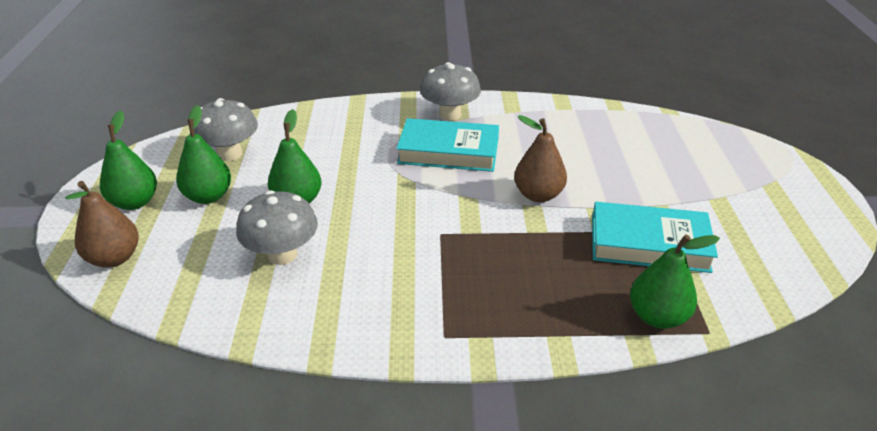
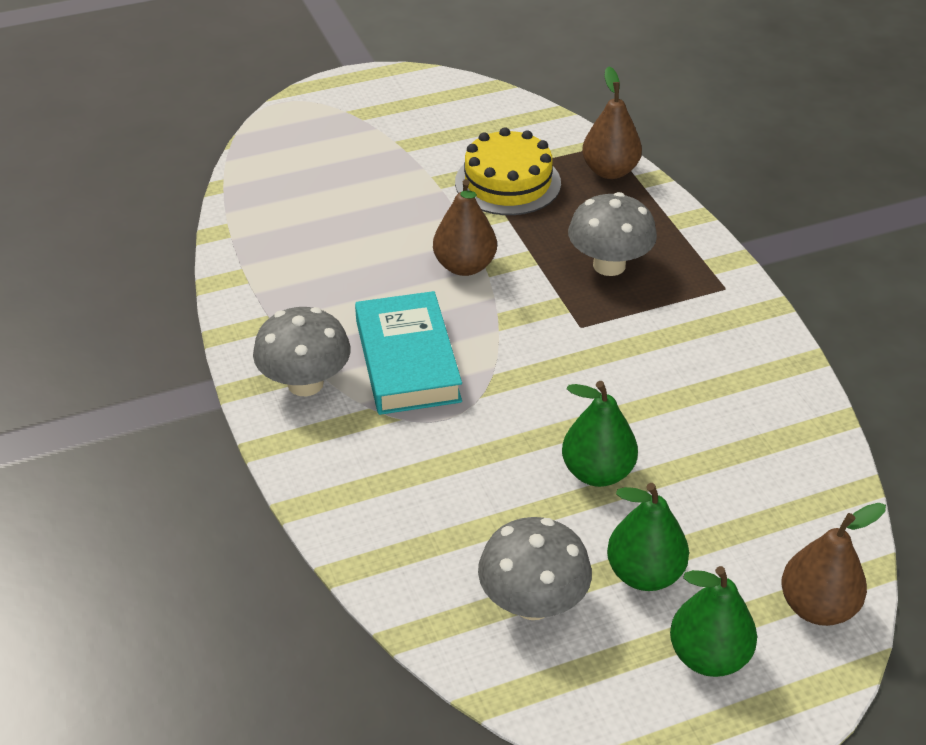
camera: 110 degrees left, 5 degrees up
(282, 255) = (701, 444): grey mushroom -> grey mushroom (609, 265)
(649, 244) = (508, 182): turquoise book -> yellow cake
(657, 316) = (610, 171): green pear -> brown pear

